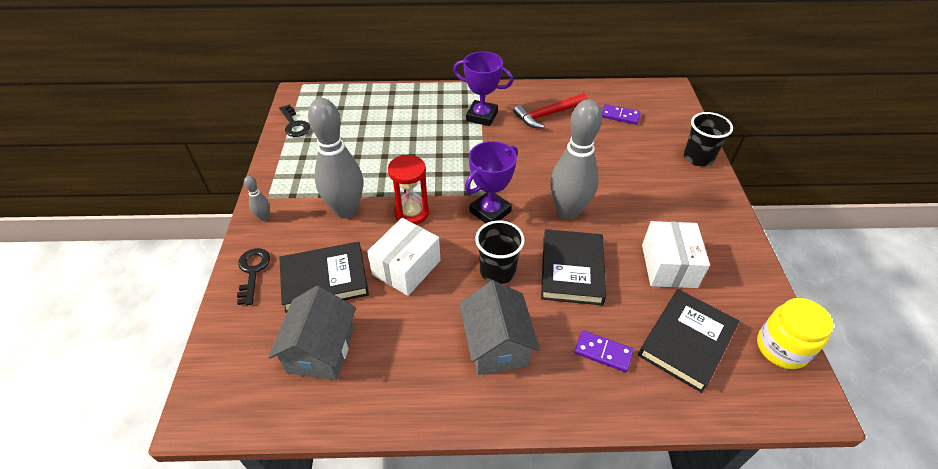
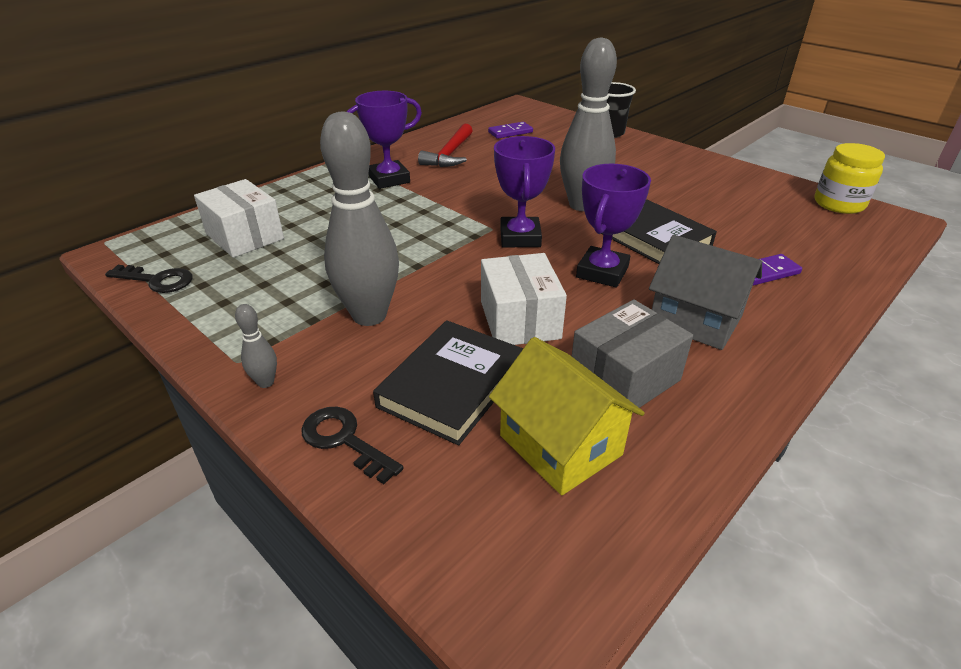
camera: 45 degrees left, 10 degrees down
(321, 350) = (560, 445): grey house -> yellow house
(401, 344) = (624, 378): none -> grey box
(411, 213) = (447, 278): red hourglass -> none
(497, 271) = (602, 272): black cup -> purple trophy
(668, 266) = (705, 199): white box -> white box (244, 236)
(686, 342) = (794, 233): black book -> none

